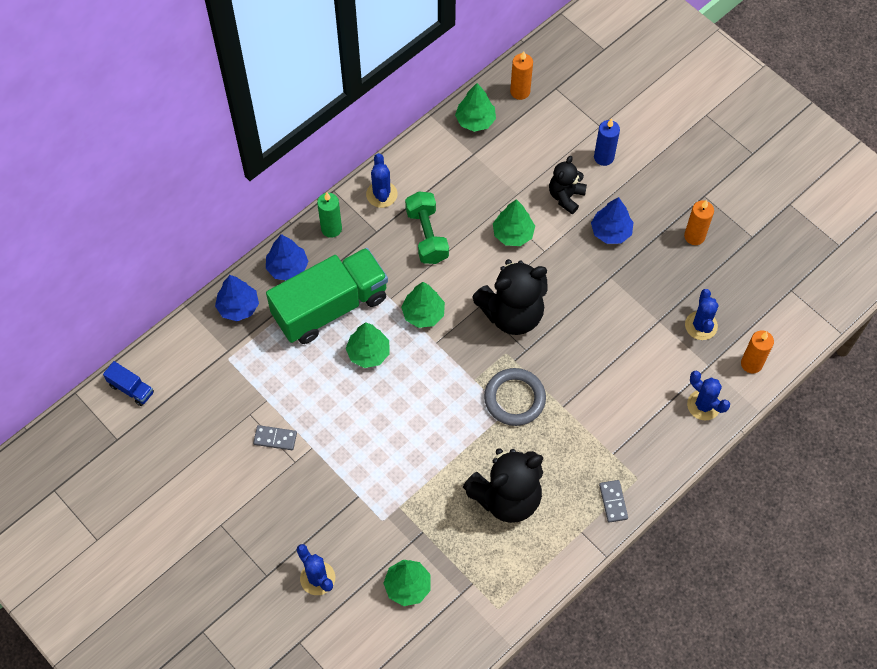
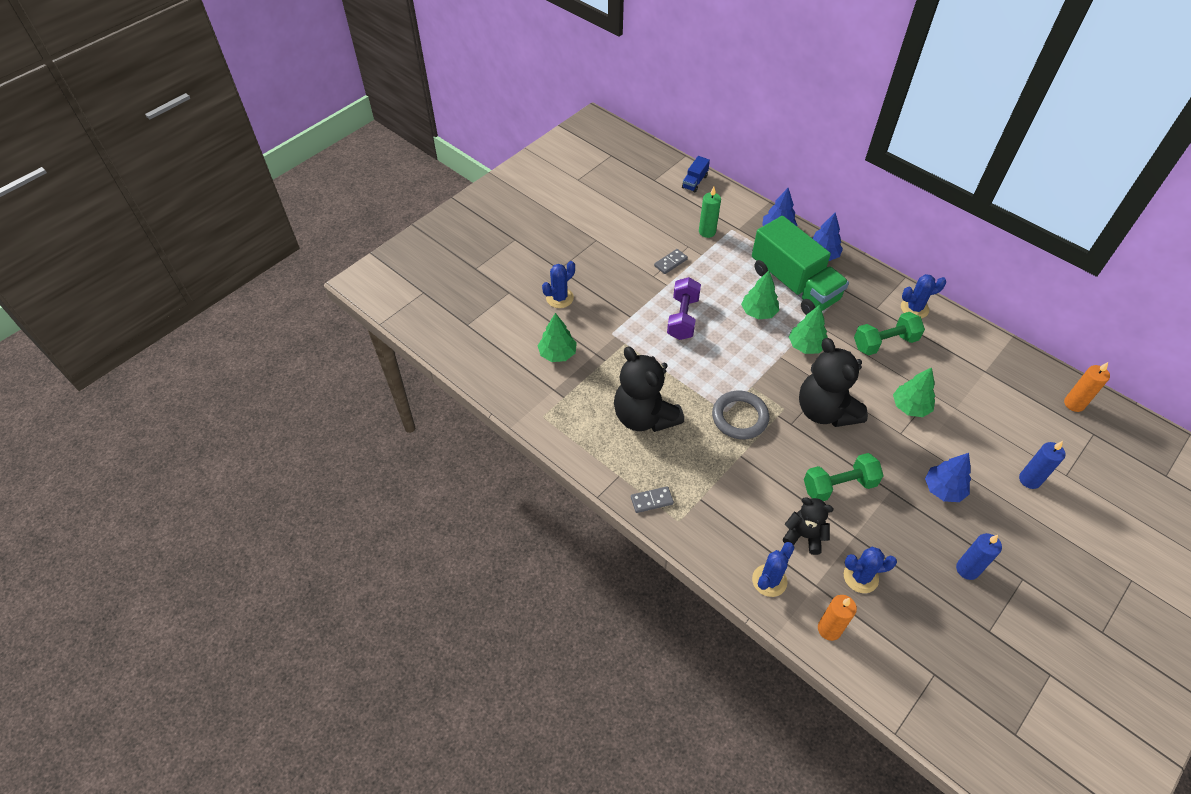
camera: 85 degrees right, 10 degrees down
(275, 438) = (670, 262): grey domino -> grey domino turned 45 degrees clockwise
(331, 229) = (868, 278): green candle -> green candle (707, 232)
(367, 437) = (682, 318): none -> purple dumbbell
(475, 120) = (1023, 370): green tree -> none
(566, 196) = (968, 448): black teddy bear -> black teddy bear (804, 536)
(603, 321) = (839, 486): none -> green dumbbell
(694, 236) = (967, 569): orange candle -> blue candle

